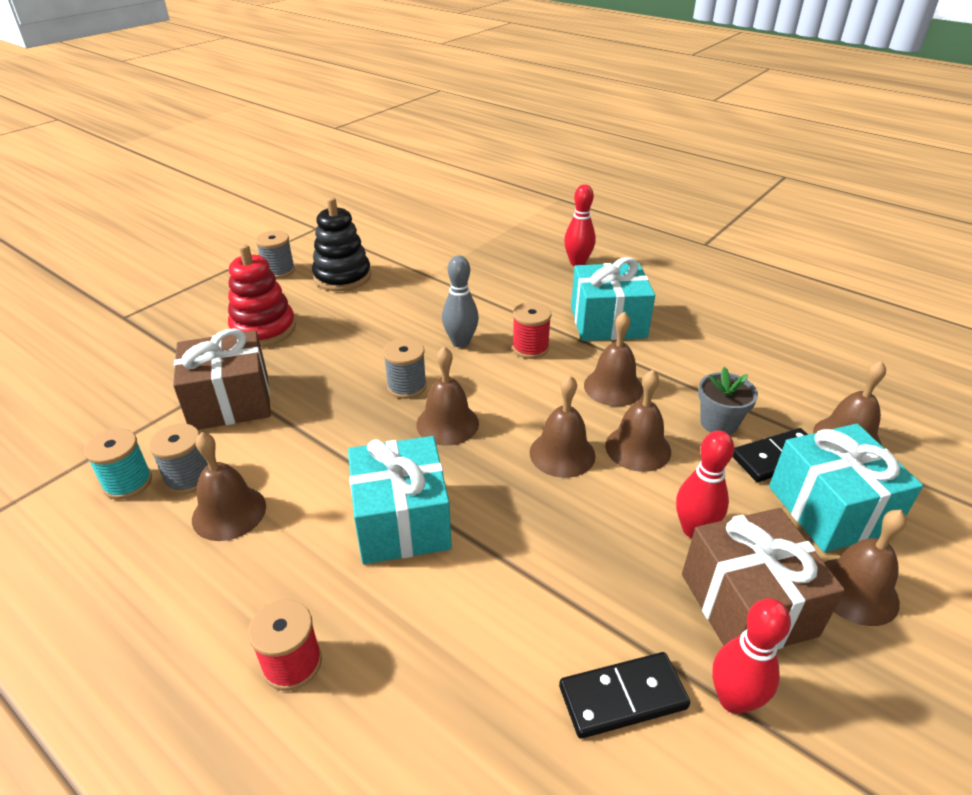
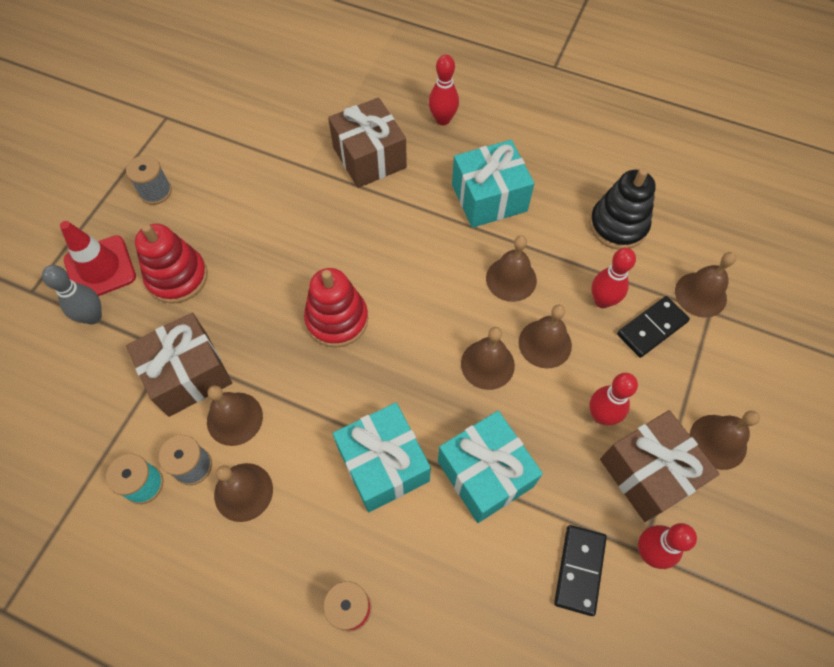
camera: 15 degrees left, 25 degrees up
(196, 312) = (100, 268): none -> red traffic cone
(342, 277) = (223, 187): black stacking toy -> black stacking toy (618, 225)
(407, 386) = (337, 319): grey spool -> red stacking toy
(447, 423) = (386, 354): brown bell -> brown bell (234, 418)
(460, 342) = (366, 253): grey bowling pin -> grey bowling pin (93, 317)
(493, 277) = (369, 157): none -> brown gift
(530, 348) = (429, 247): red spool -> none
(622, 697) = (579, 570): black domino -> black domino turned 45 degrees counterclockwise
(718, 423) = (602, 301): grey flower pot -> red bowling pin
(830, 509) = (694, 370): turquoise gift -> turquoise gift (485, 473)

